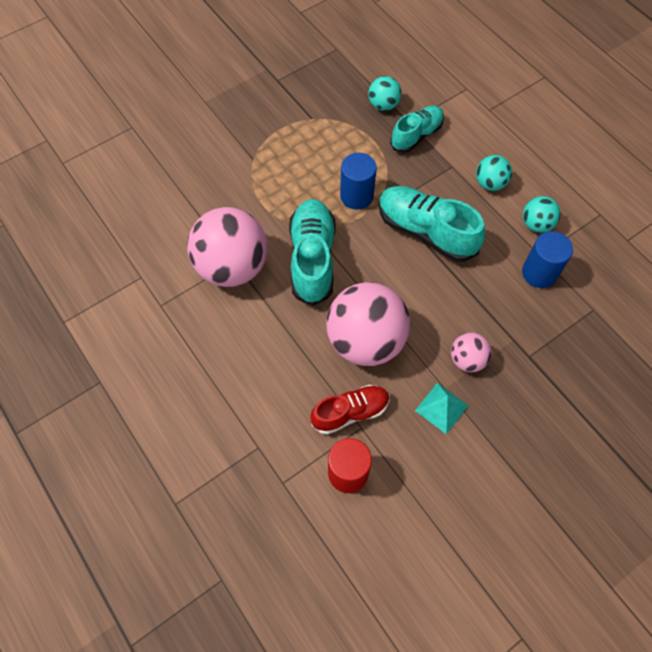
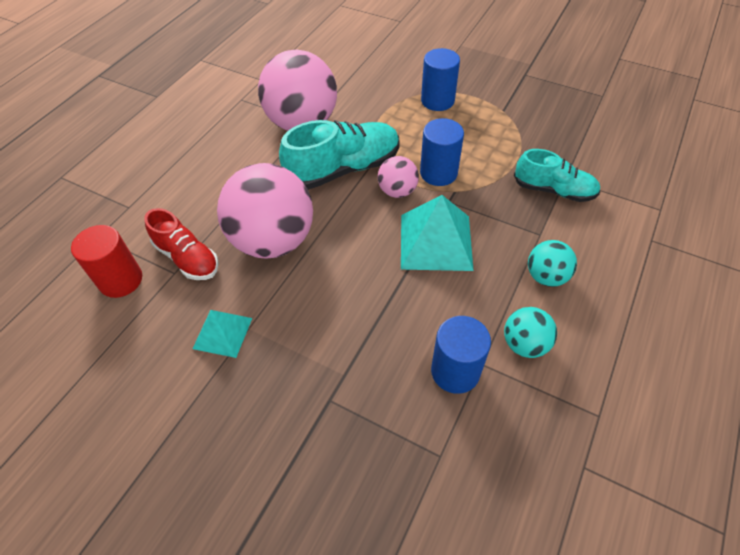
camera: 65 degrees right, 10 degrees down
(270, 155) = (437, 101): none -> blue cylinder
(383, 105) = (568, 152): turquoise ball -> none
(426, 232) = (435, 242): turquoise shoe -> turquoise pyramid
(467, 360) = (293, 336): pink ball -> pink ball (397, 191)

